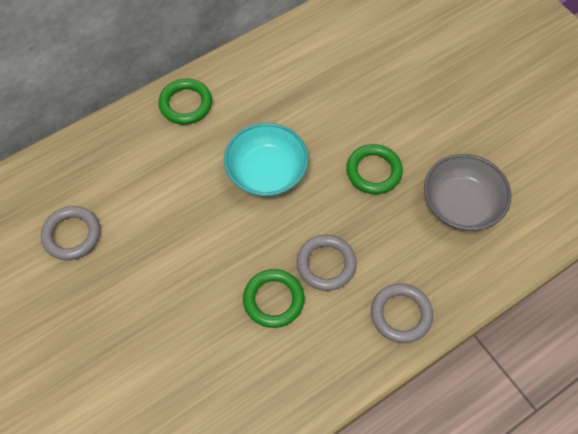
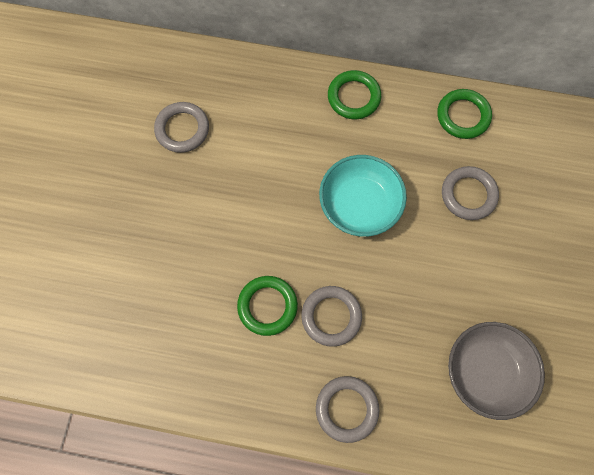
camera: 45 degrees right, 10 degrees up
(333, 103) = (468, 195): none -> grey ring
(373, 171) = (443, 278): green ring -> green ring (463, 116)

